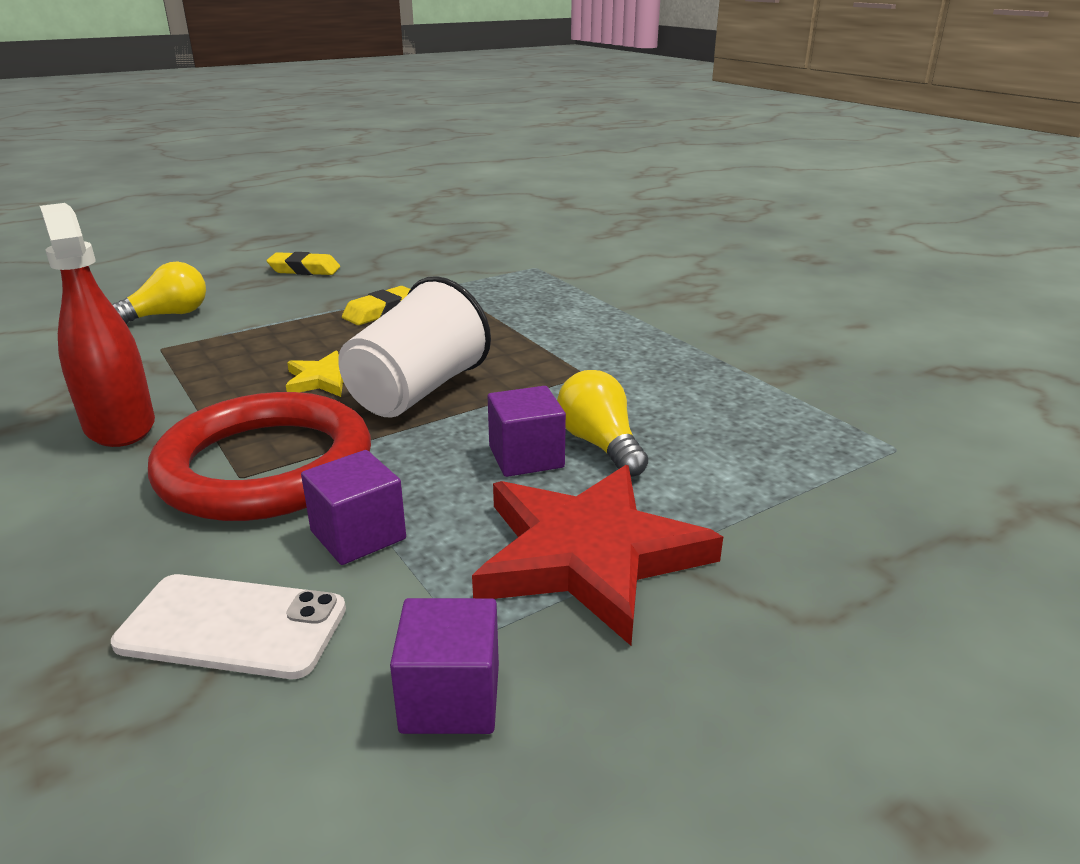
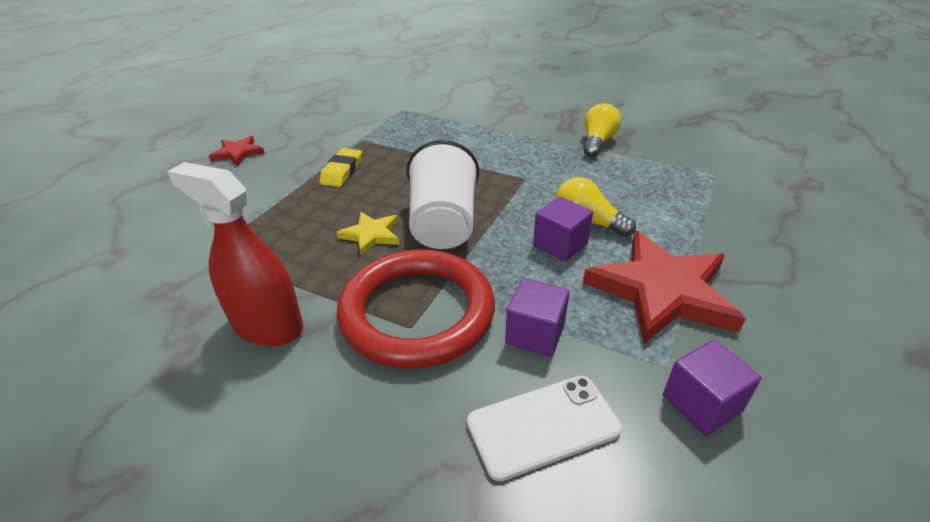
camera: 30 degrees left, 10 degrees up
(167, 315) = (175, 223): yellow light bulb -> yellow light bulb (597, 142)
(304, 270) = (238, 153): yellow eraser -> red star

